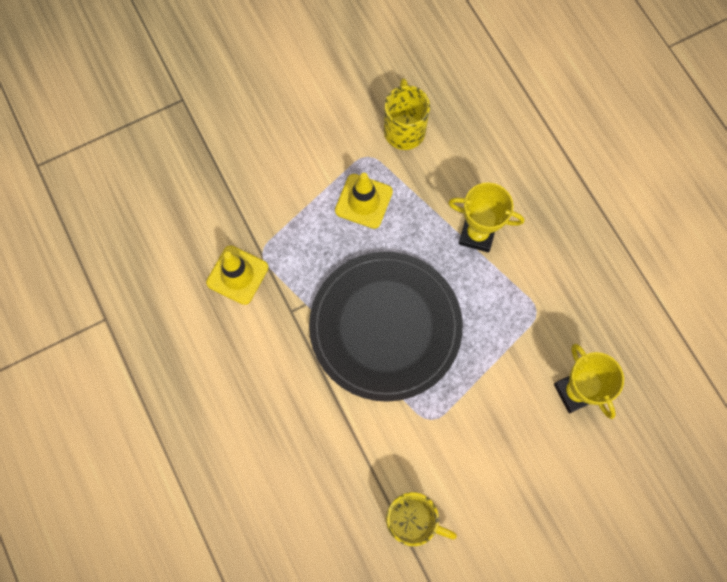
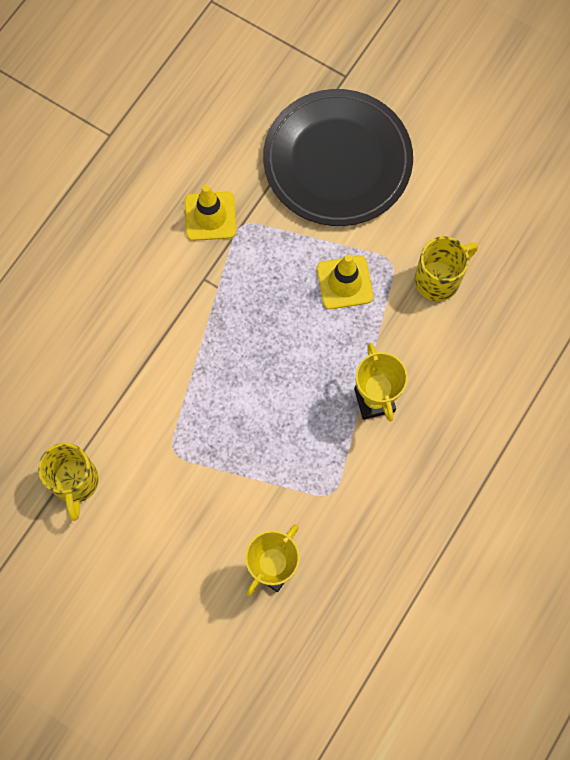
camera: 60 degrees right, 0 degrees up
(385, 327) = (236, 366): black plate -> black plate (337, 161)

